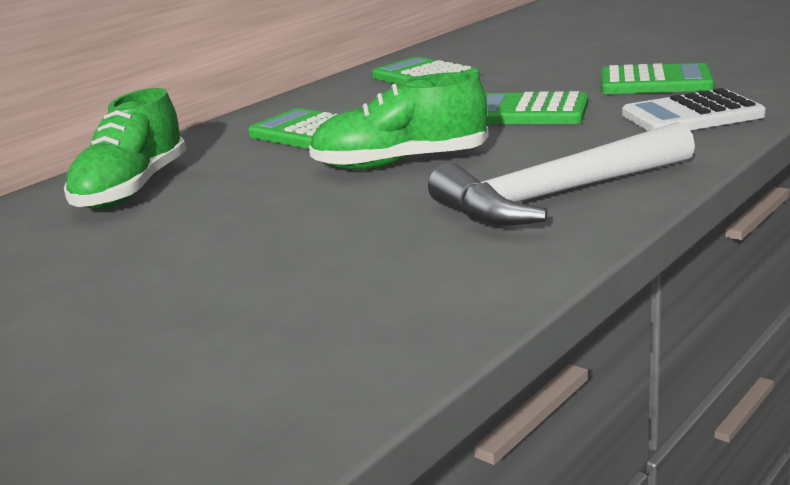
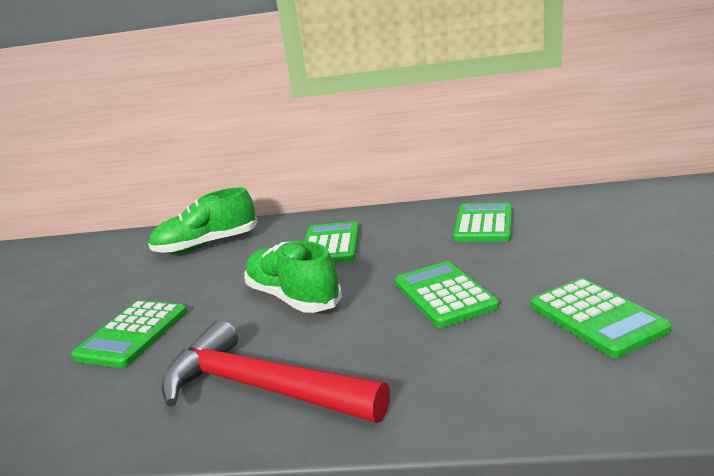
camera: 55 degrees right, 0 degrees up
(306, 248) = (133, 334): none -> green calculator
(557, 196) = (260, 388): white hammer -> red hammer
(692, 115) = (518, 376): white calculator -> none

